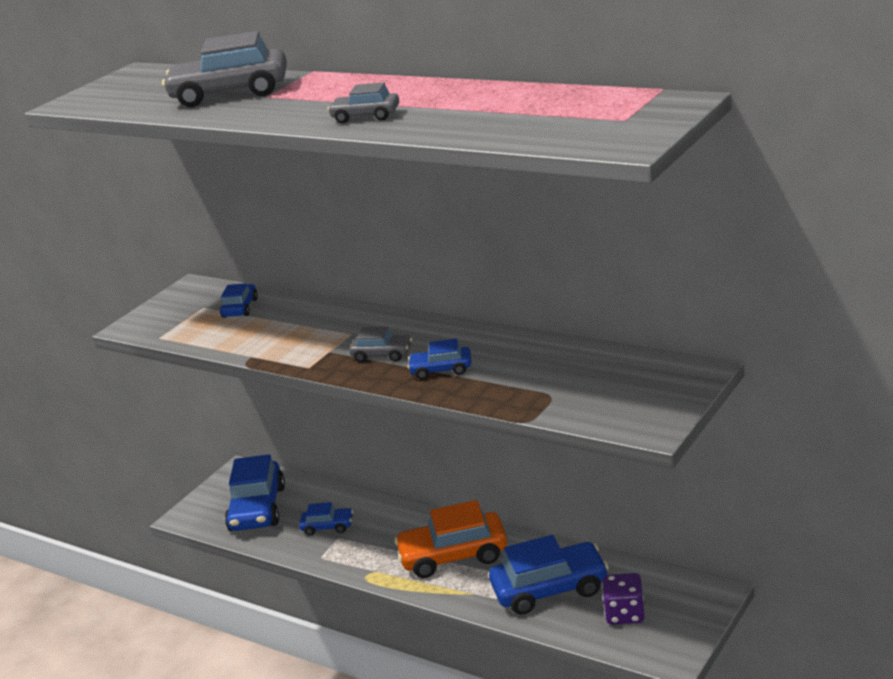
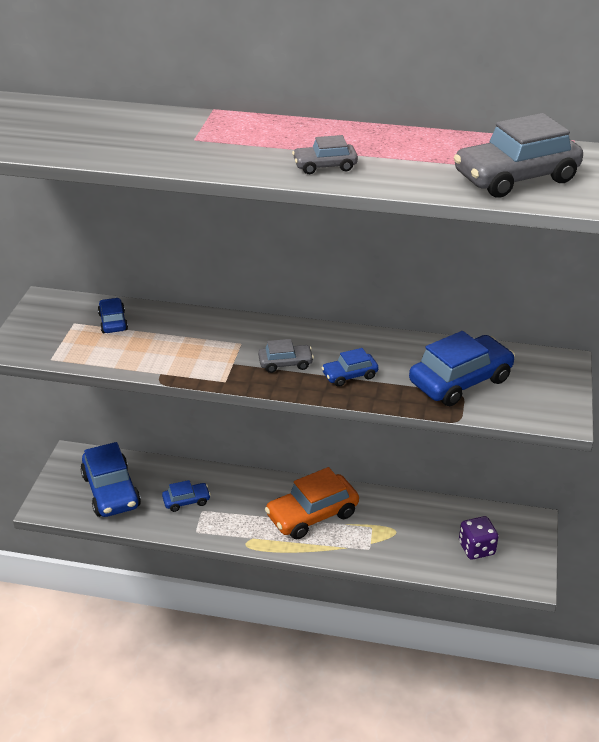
camera: 25 degrees left, 10 degrees up
(230, 93) = (150, 134): grey car -> grey car (515, 178)
(550, 589) = (407, 535): blue car -> blue car (460, 381)

